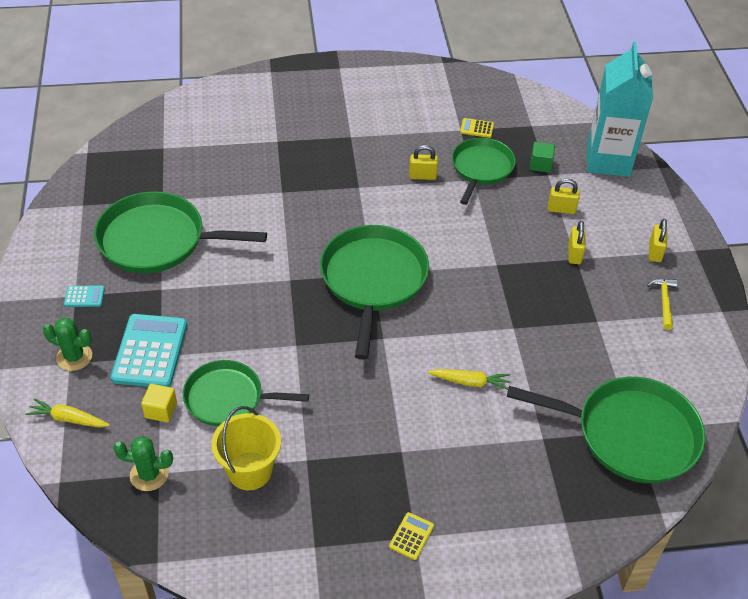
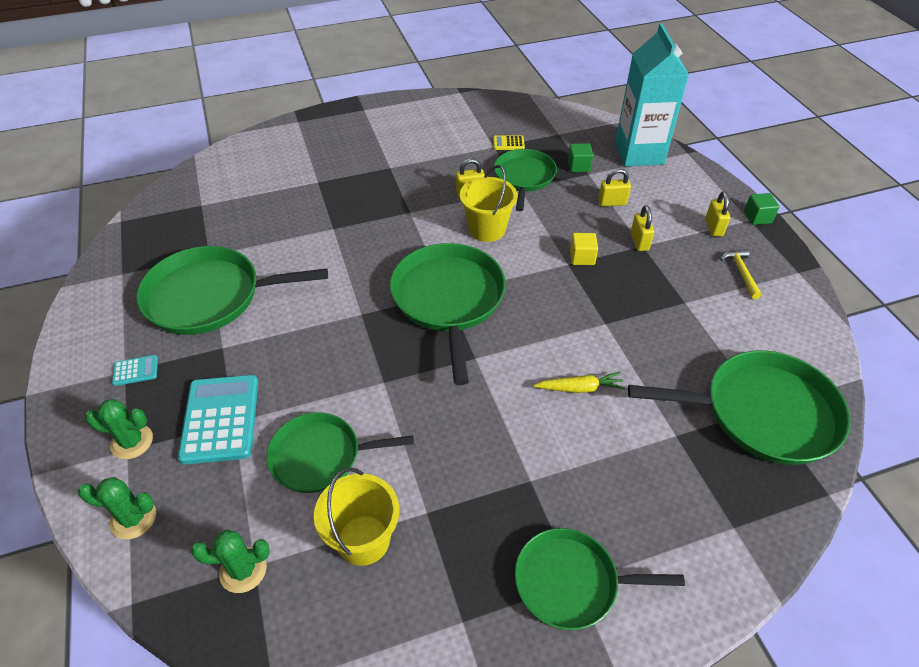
camera: 10 degrees left, 0 degrees up
(68, 419) = (133, 519): yellow carrot -> green cactus
(161, 410) = (244, 486): yellow cube -> yellow cube (582, 257)
(411, 536) = (571, 582): yellow calculator -> green pan
(428, 217) = (487, 229): none -> yellow bucket
(704, 249) = (757, 217): none -> green cube

